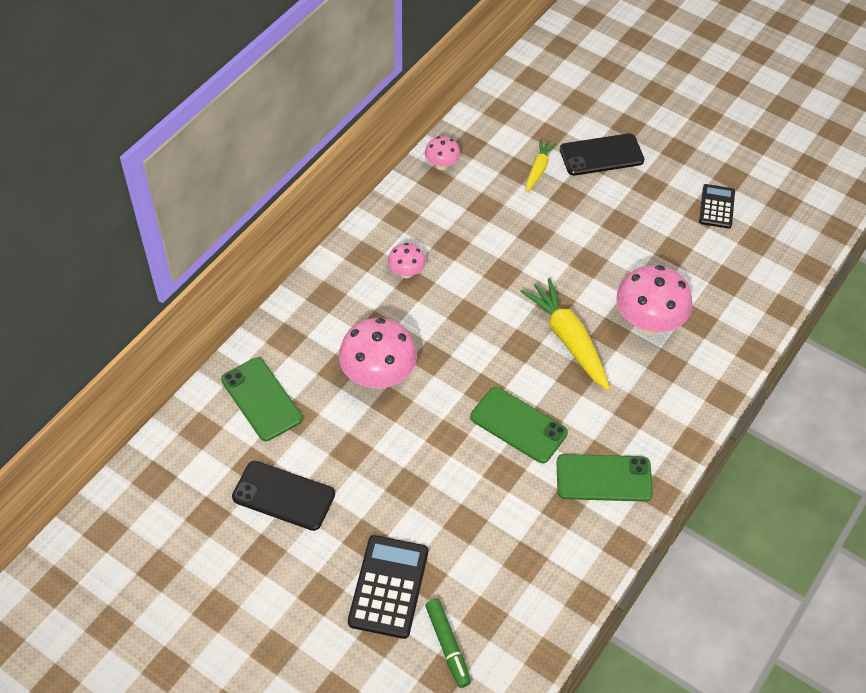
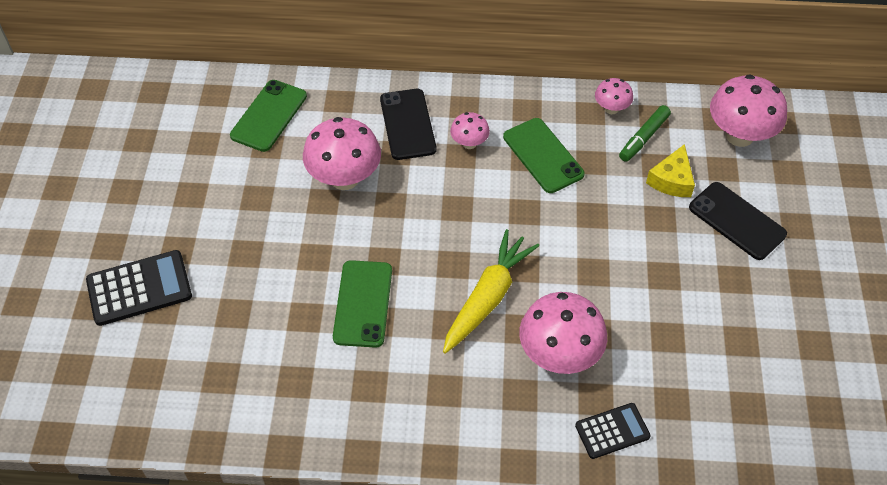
camera: 60 degrees right, 0 degrees up
(283, 496) = (186, 176): black phone -> black phone (407, 124)
(447, 645) = (104, 358): green marker -> green marker (643, 138)
(526, 108) = (739, 135): none -> pink mushroom
(538, 169) = (672, 180): yellow carrot -> yellow cheese
(604, 478) = (349, 399): green phone -> green phone (543, 155)
(716, 207) = (761, 350): black calculator -> black calculator (612, 431)

